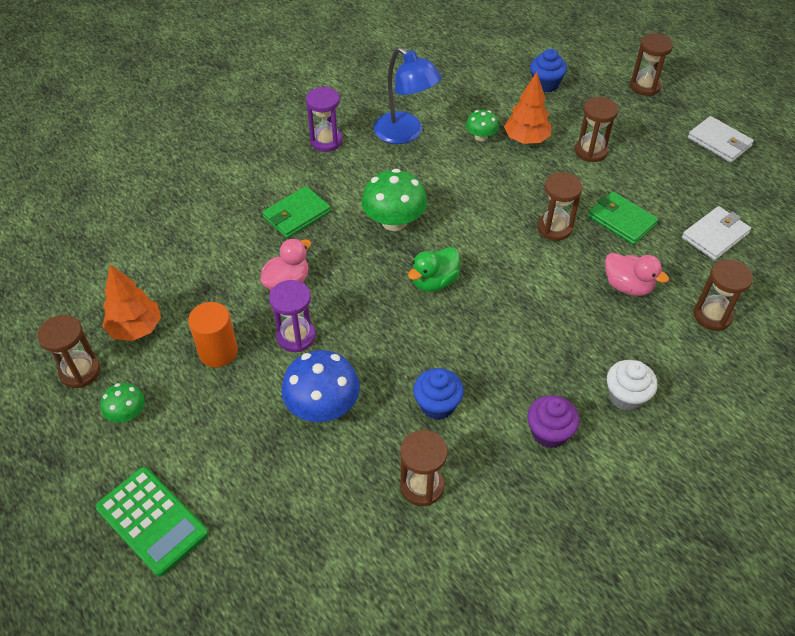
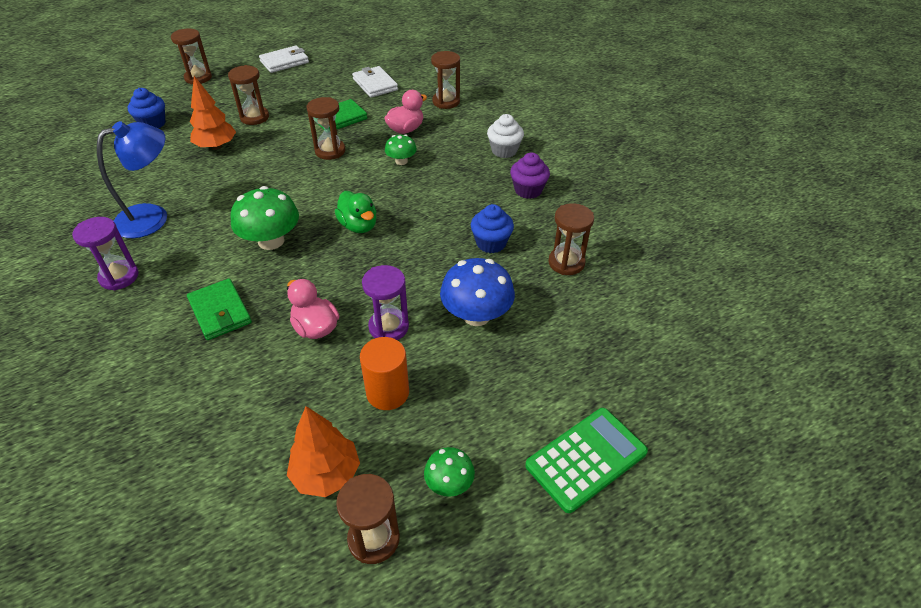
camera: 80 degrees left, 5 degrees down
(481, 137) = (193, 171): green mushroom -> green mushroom (401, 161)

